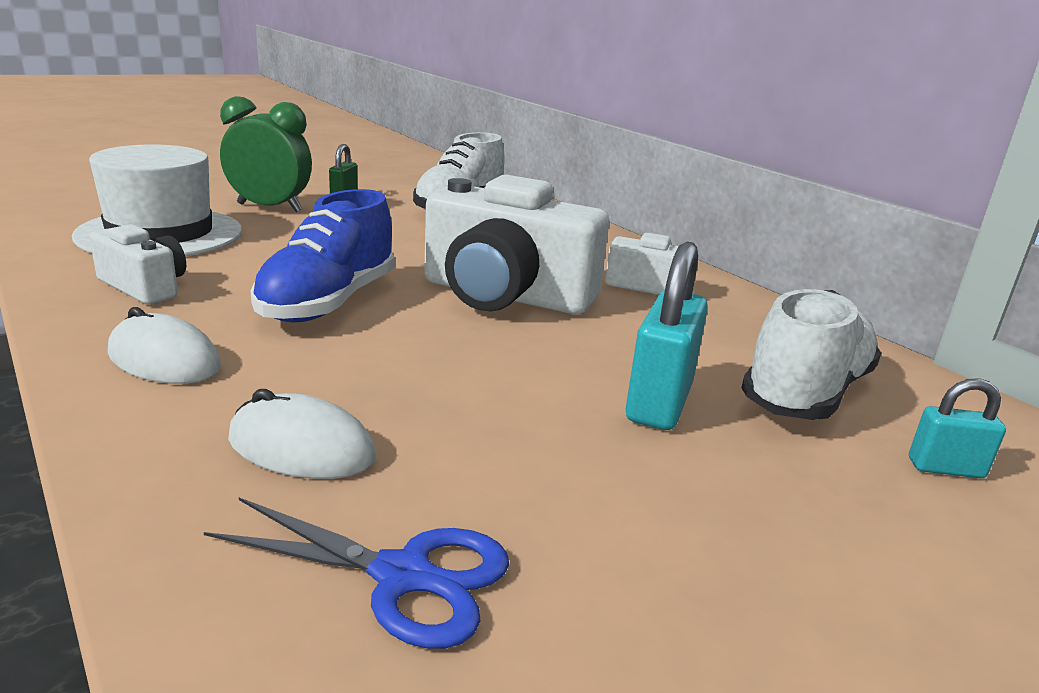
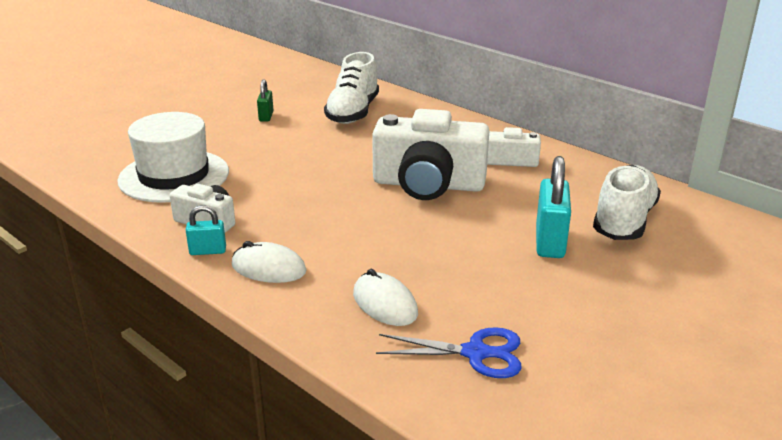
camera: 10 degrees left, 5 degrees up
(269, 208) = (224, 138): green clock -> none
(301, 448) = (385, 304): white mouse -> white mouse turned 45 degrees clockwise
(328, 302) = (327, 211): blue shoe -> none
(945, 468) = (702, 252): turquoise padlock -> turquoise padlock (208, 251)

